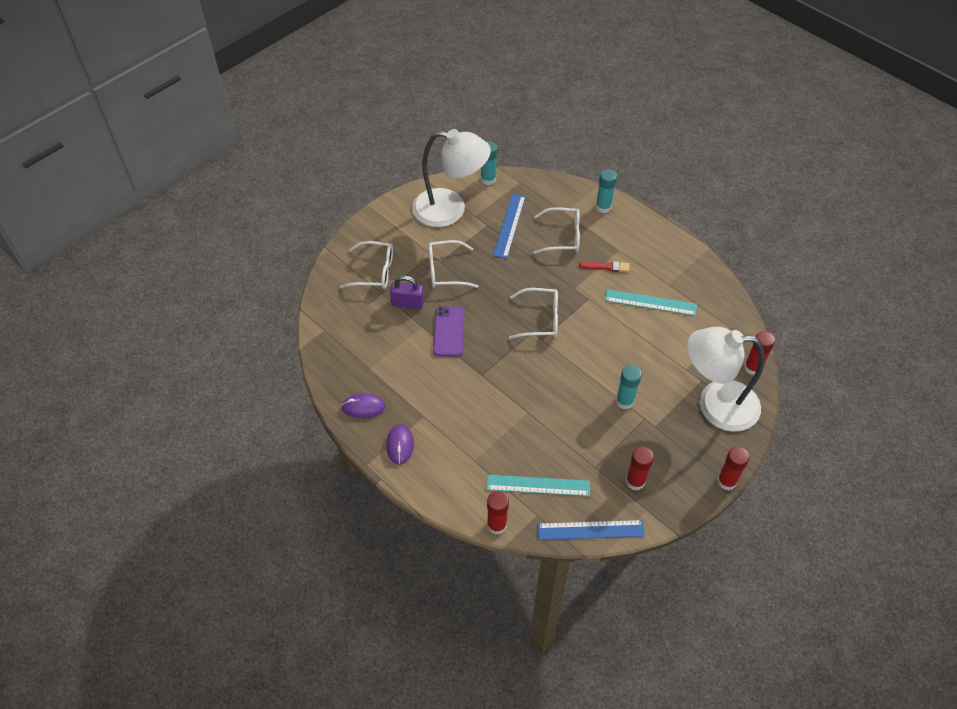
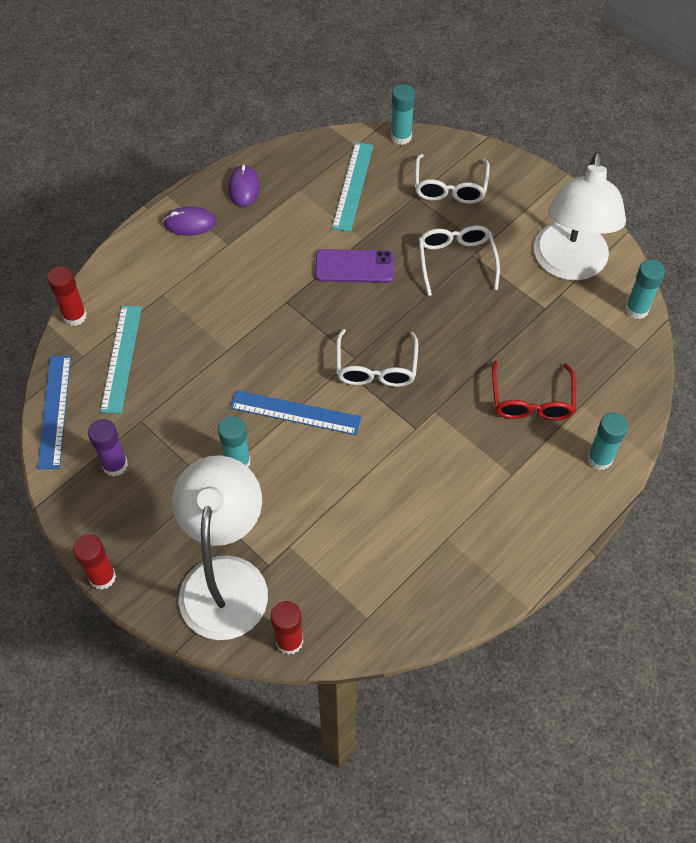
camera: 90 degrees right, 5 degrees up
(318, 300) = (401, 137): none -> turquoise glue stick
(407, 303) = (399, 223): purple padlock -> none
(509, 225) = (546, 335): blue ruler -> blue ruler (295, 413)
(562, 237) = (531, 400): white glasses -> red glasses
(606, 267) = (476, 455): red brush -> none
(635, 481) = (115, 465): red glue stick -> purple glue stick
(650, 302) = (410, 509): turquoise ruler -> turquoise ruler (353, 186)

